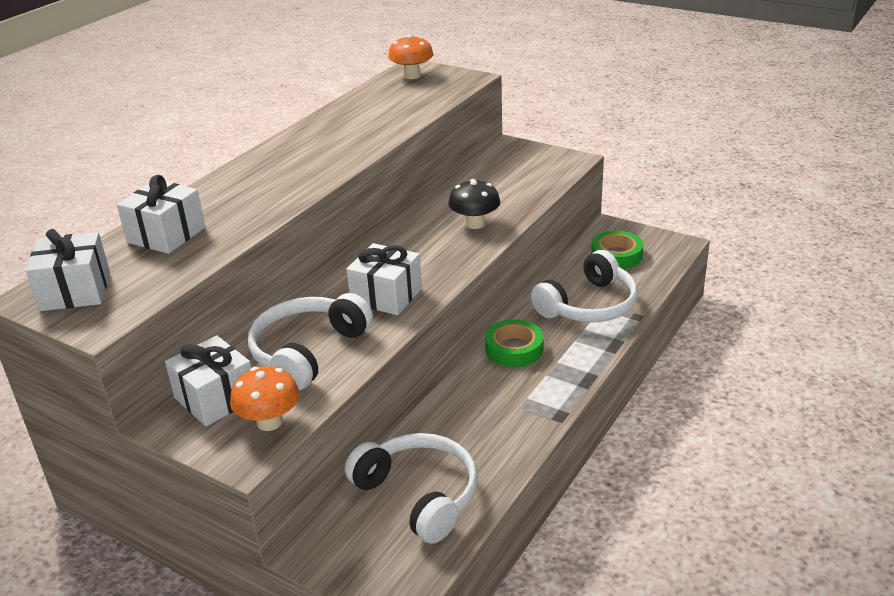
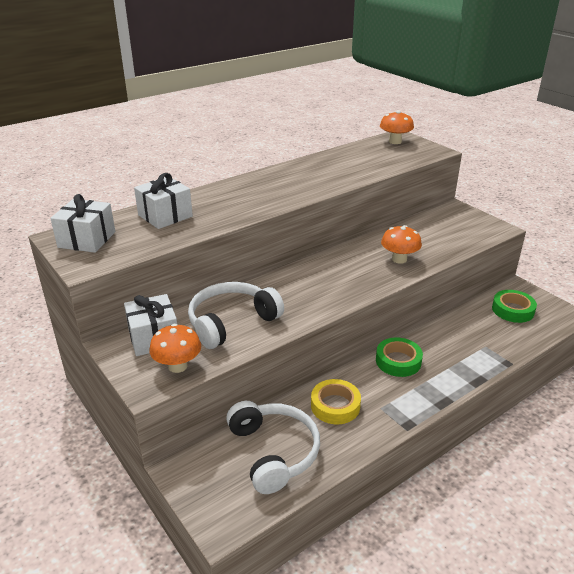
camera: 20 degrees right, 0 degrees up
(386, 296) = (307, 296): white gift -> none
(465, 421) = (335, 406): none -> yellow tape
(475, 224) = (399, 259): black mushroom -> orange mushroom
(589, 305) = (472, 343): white headphones -> none

